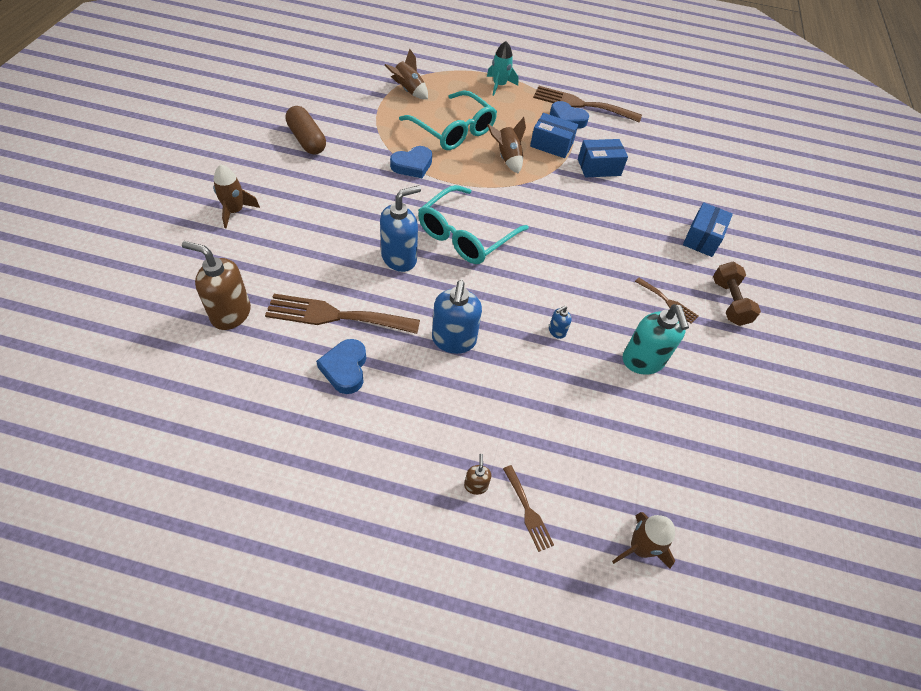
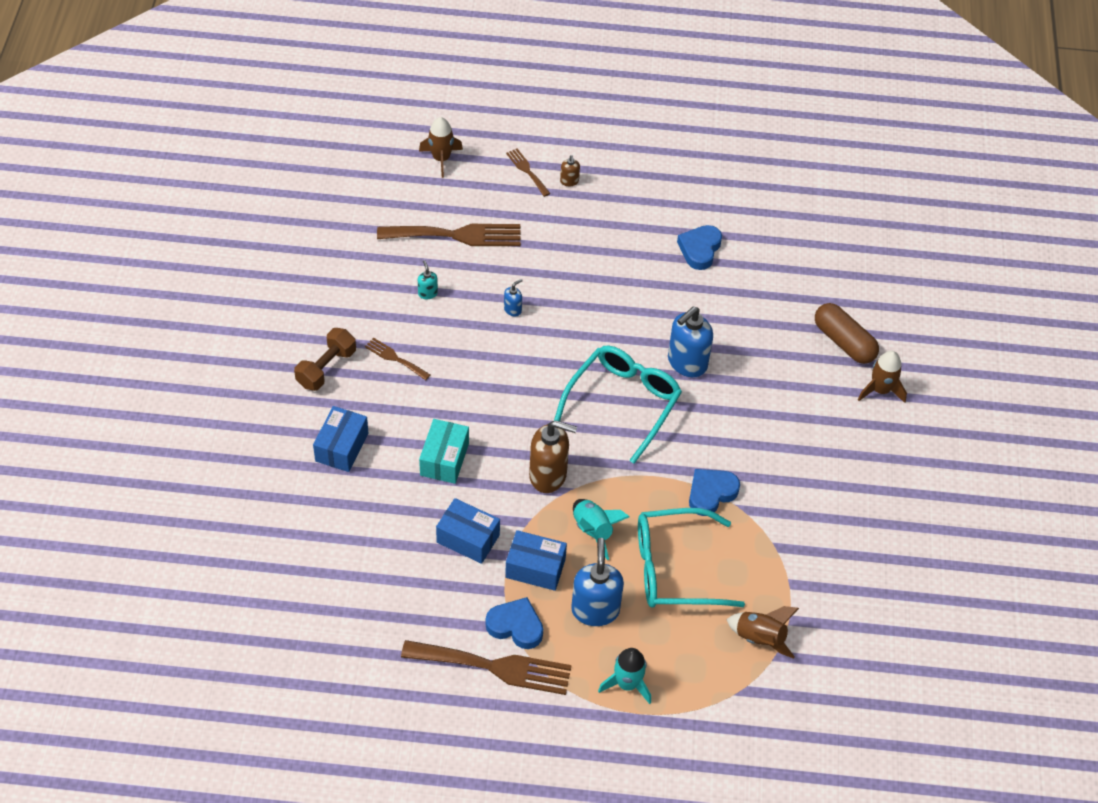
camera: 175 degrees right, 0 degrees up
(230, 314) = (821, 281): brown soap dispenser -> brown soap dispenser (548, 475)
(307, 140) = (855, 510): brown capsule -> brown capsule (844, 342)
(336, 316) = (726, 293): brown fork -> brown fork (456, 235)
(345, 369) = (700, 249): blue heart -> blue heart turned 150 degrees counterclockwise
(453, 130) = (675, 568): turquoise glasses -> turquoise glasses turned 45 degrees counterclockwise
(453, 340) = (611, 287): blue soap dispenser -> blue soap dispenser (595, 610)
(507, 158) = (593, 531): brown rocket -> turquoise rocket
(599, 167) = (468, 539): blue box -> blue box turned 45 degrees clockwise
(618, 218) = (444, 459): none -> turquoise box
(643, 361) = (427, 293): turquoise soap dispenser -> turquoise soap dispenser, size x0.46
(729, 302) = (326, 368): brown dumbbell -> brown dumbbell turned 45 degrees clockwise

